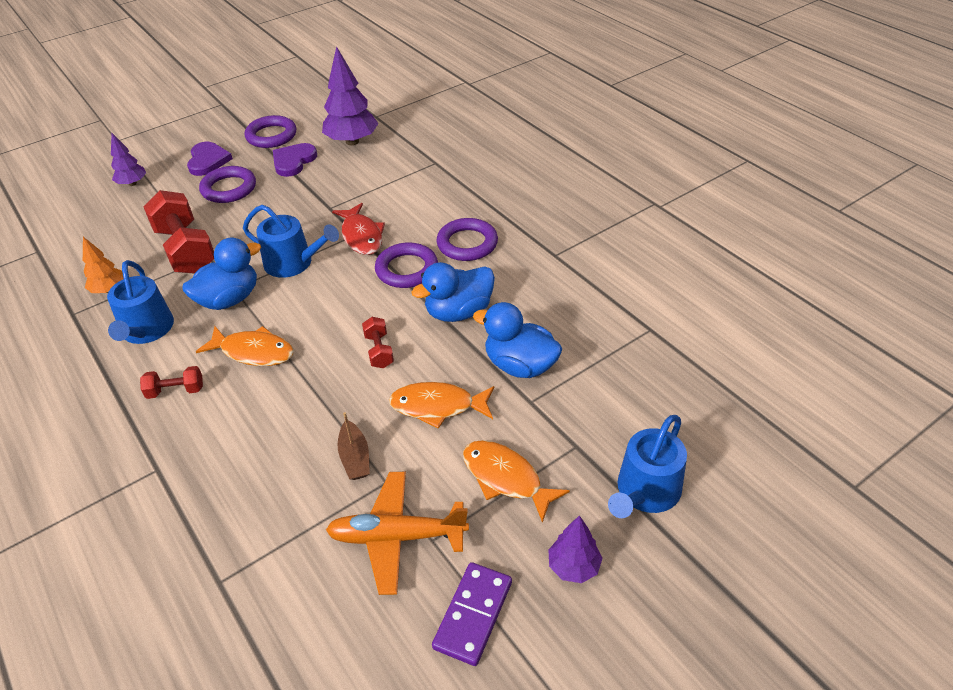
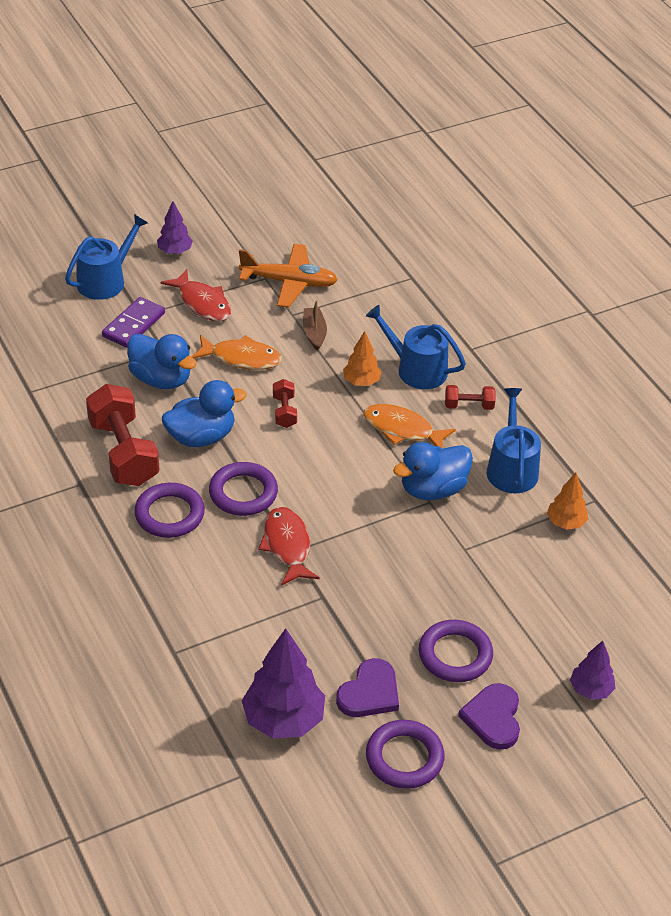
camera: 175 degrees left, 0 degrees up
(186, 250) = (492, 562): red dumbbell -> red dumbbell (124, 452)
(293, 263) = (366, 522): blue watering can -> blue watering can (416, 369)
(296, 400) = (361, 382): none -> orange tree
(473, 615) = (247, 239): purple domino -> purple domino (133, 325)
(506, 478) = (202, 303): orange fish -> red fish

